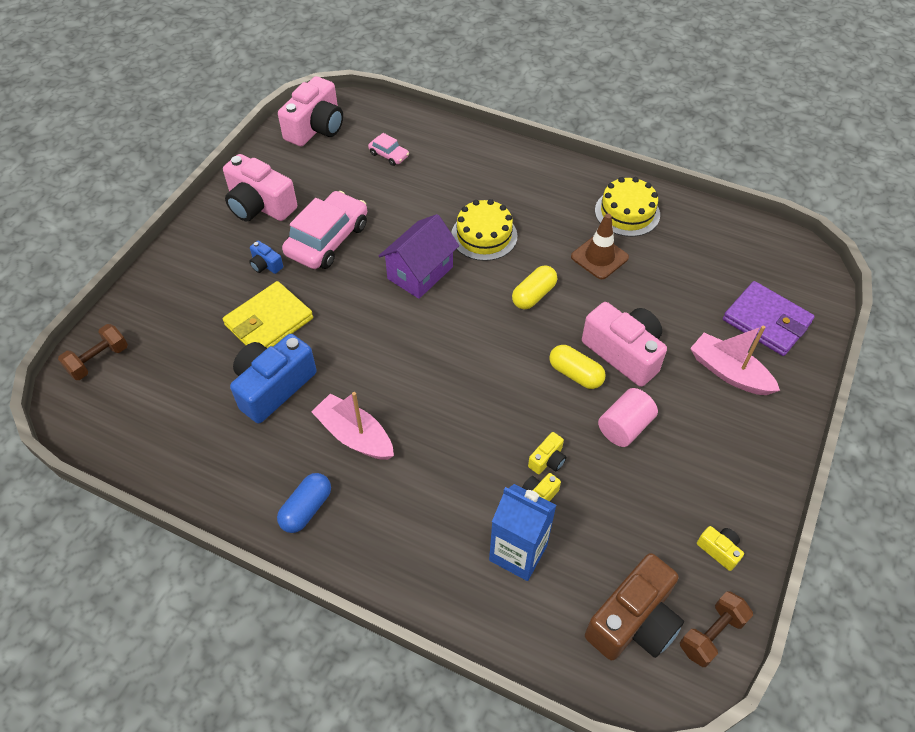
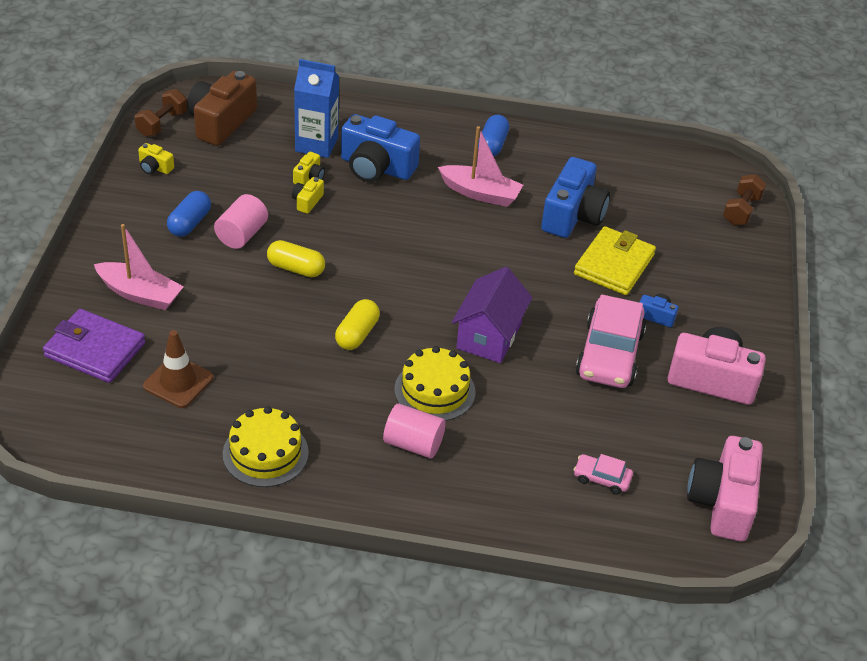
camera: 160 degrees right, 10 degrees down
(456, 498) = (376, 167): none -> blue camera
(514, 200) = (413, 444): none -> pink cylinder
(599, 257) = (291, 389): brown traffic cone -> brown traffic cone (178, 382)
(624, 353) = (250, 294): pink camera -> none
(679, 453) = (190, 223): none -> blue capsule

